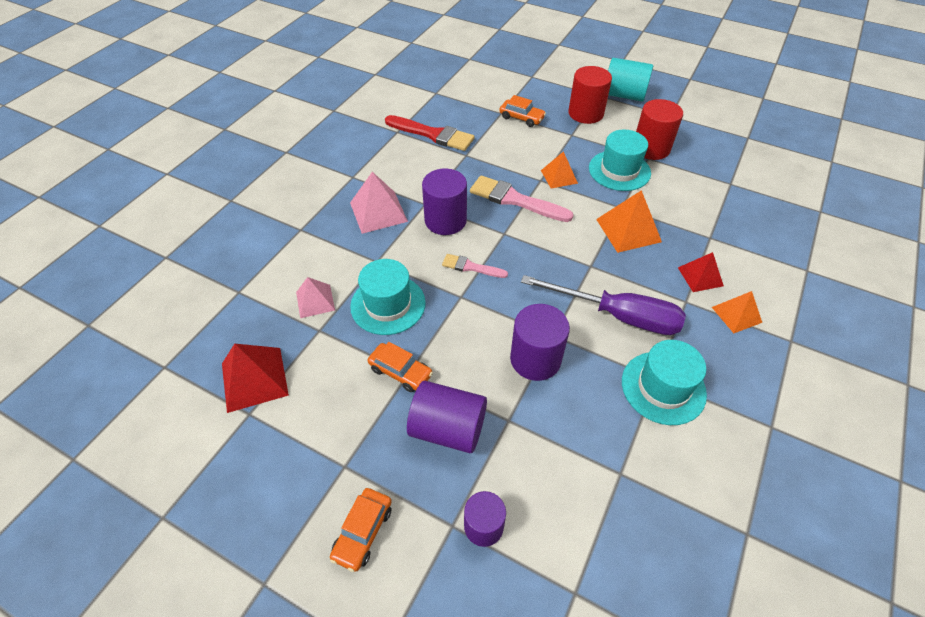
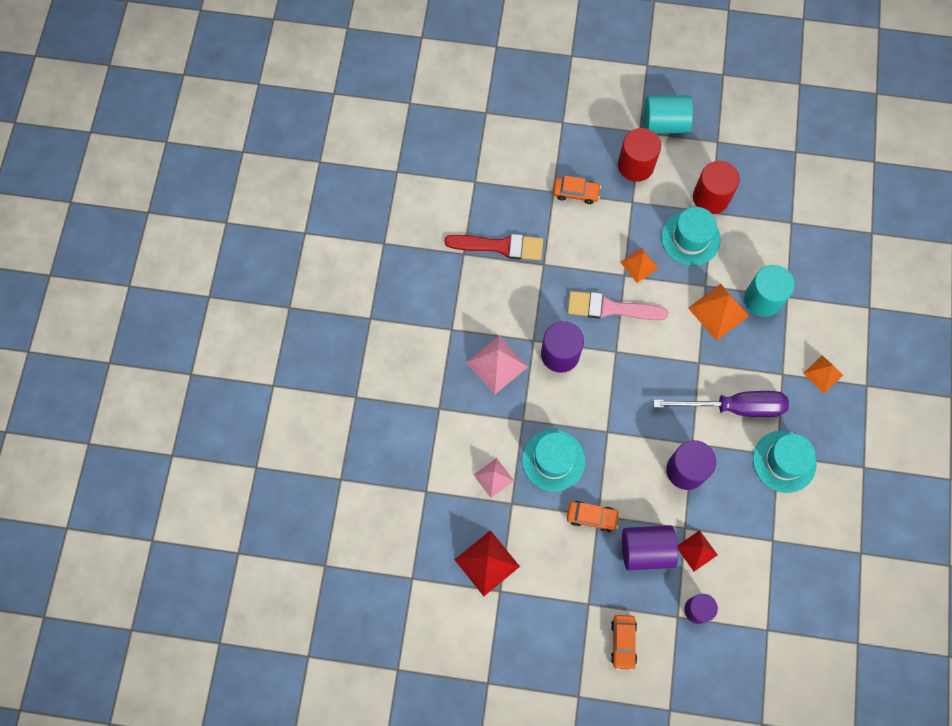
camera: 20 degrees left, 20 degrees up
(471, 267) = (603, 398): pink brush -> none
(681, 232) = (763, 299): none -> turquoise cylinder
(700, 276) = (788, 344): red pyramid -> red pyramid (696, 550)

